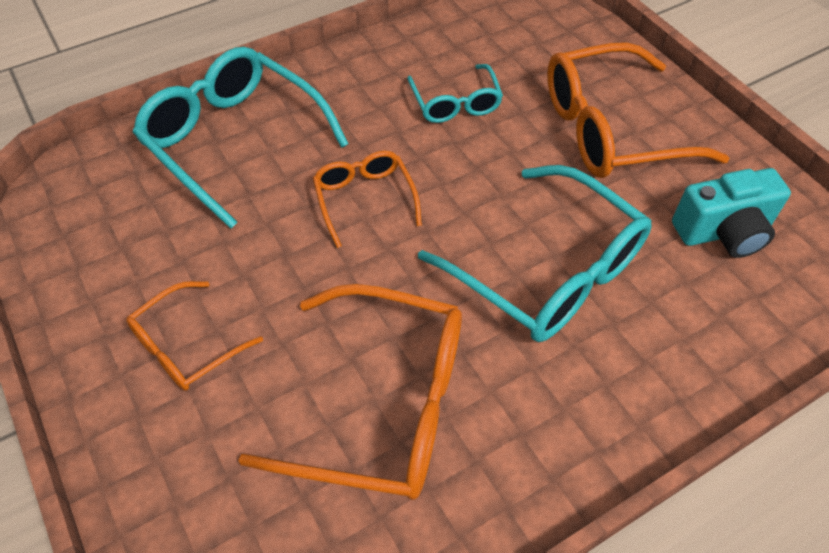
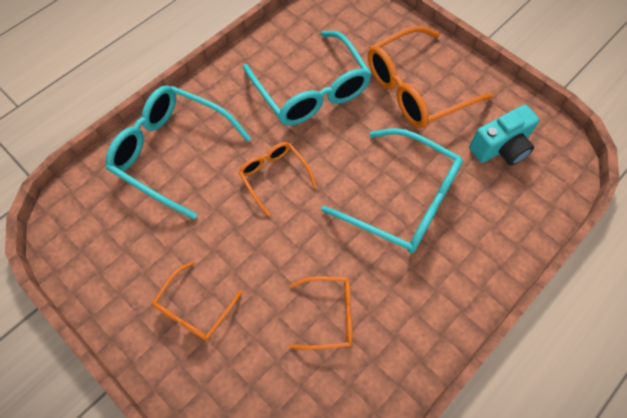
camera: 15 degrees left, 10 degrees up
(382, 404) = (329, 315): orange glasses -> orange glasses, size x0.54
(455, 103) = (311, 90): turquoise glasses -> turquoise glasses, size x1.84

